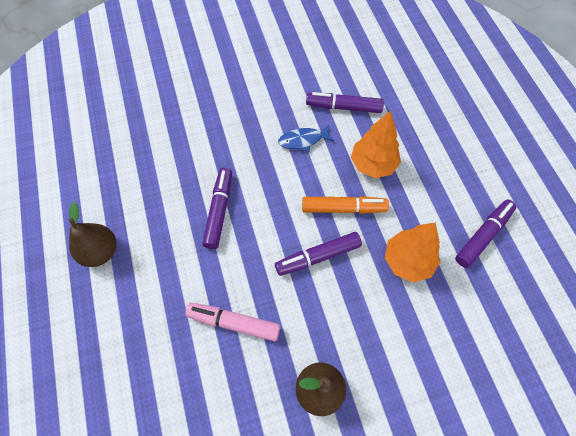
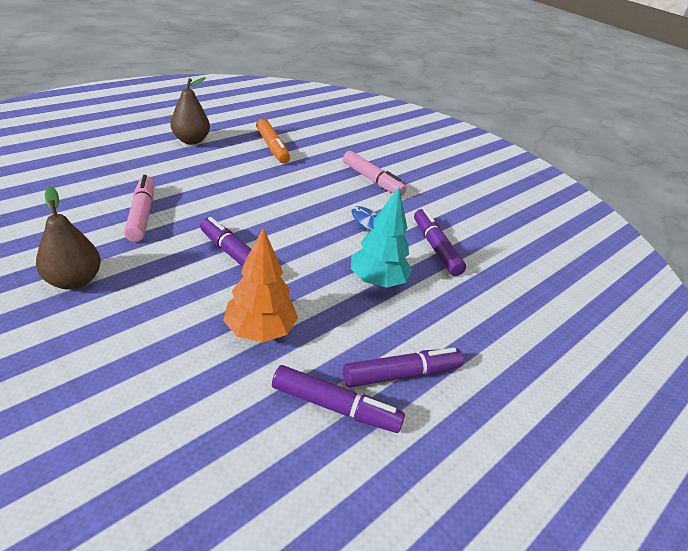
camera: 60 degrees right, 25 degrees down
(219, 211) = (258, 189): purple marker -> purple marker (401, 374)
(233, 110) = (372, 180): none -> pink marker
(343, 208) = (305, 266): orange marker -> orange marker (272, 147)
(373, 164) = (377, 281): orange tree -> turquoise tree

